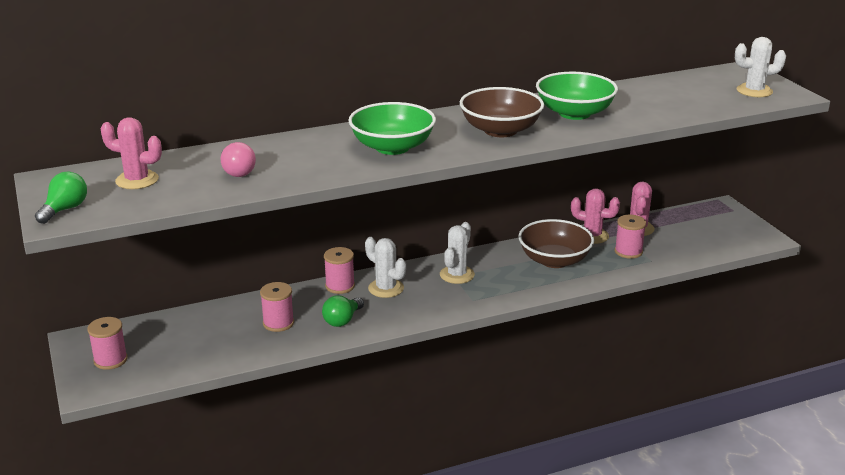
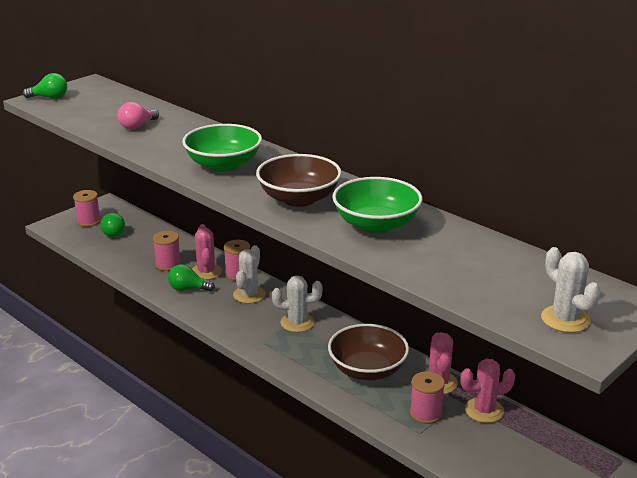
camera: 65 degrees right, 0 degrees up
(137, 180) = (104, 103): pink cactus -> pink cactus (206, 272)
(162, 347) = (113, 233): none -> green light bulb

